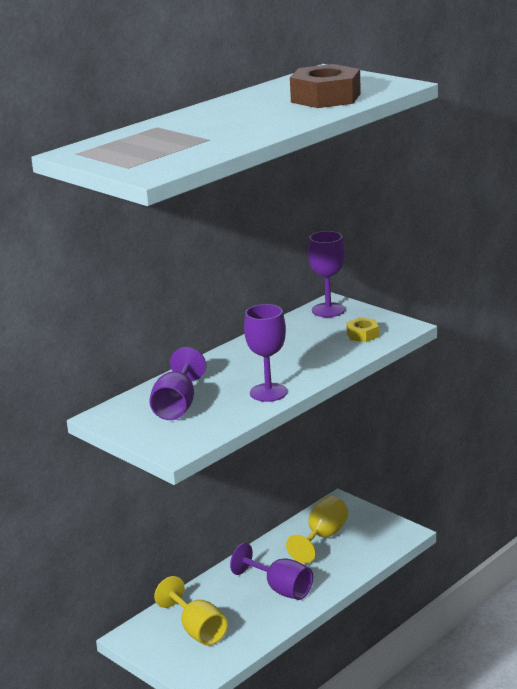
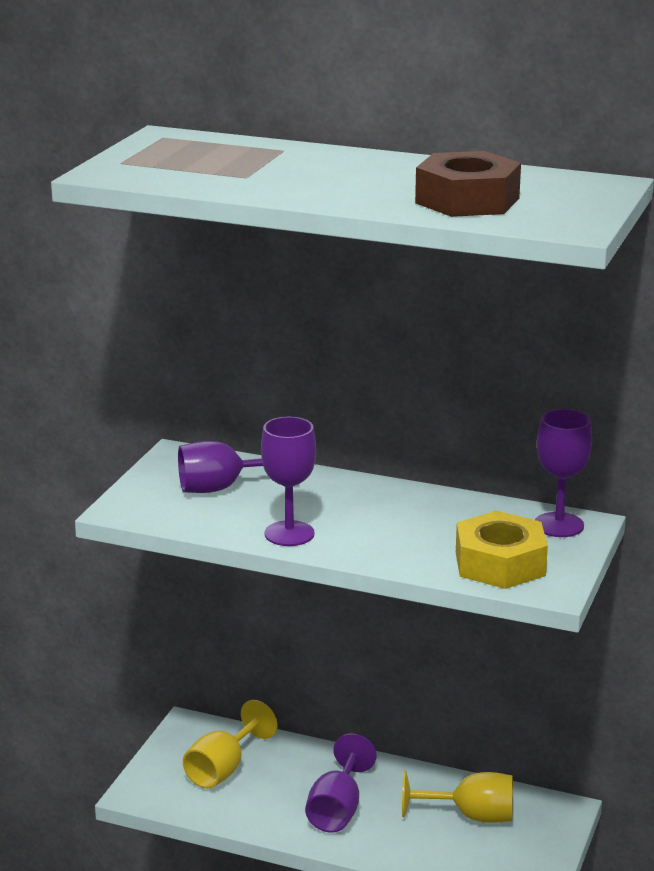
camera: 65 degrees right, 0 degrees up
(362, 335) = (500, 563): yellow nut -> yellow nut, size x1.95

